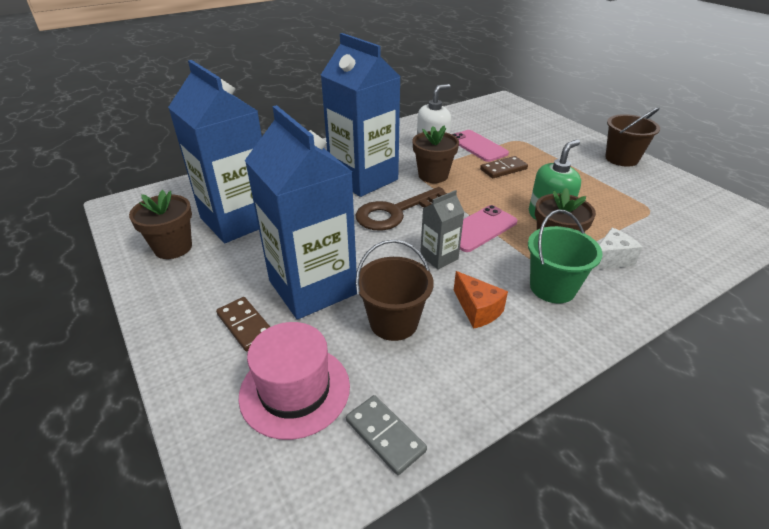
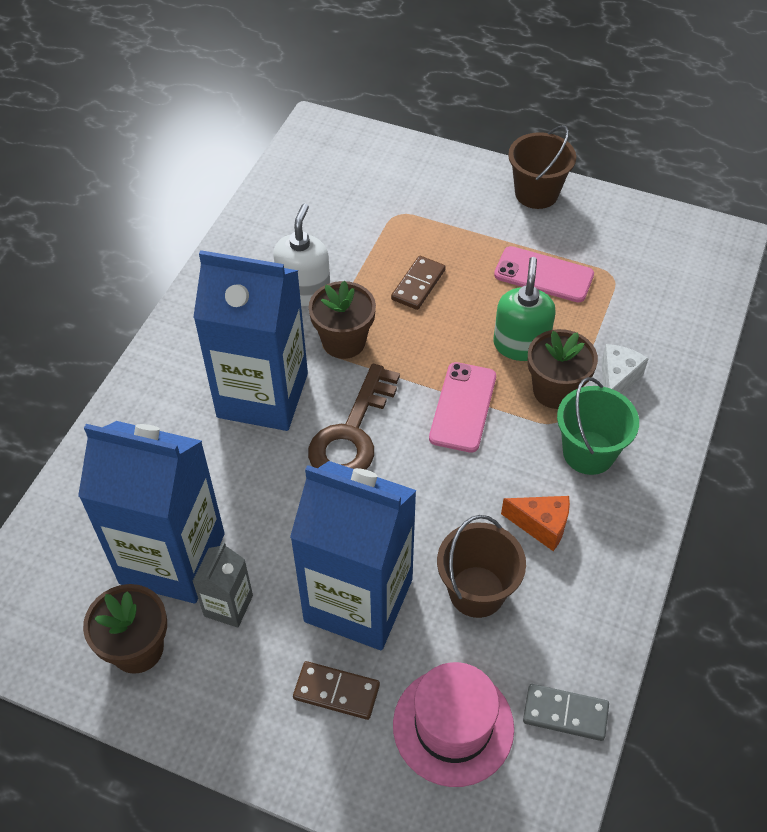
camera: 35 degrees left, 15 degrees up
(439, 257) = (453, 476): grey carton -> grey carton (228, 606)
(477, 146) = (355, 253): pink phone -> pink phone (543, 275)

